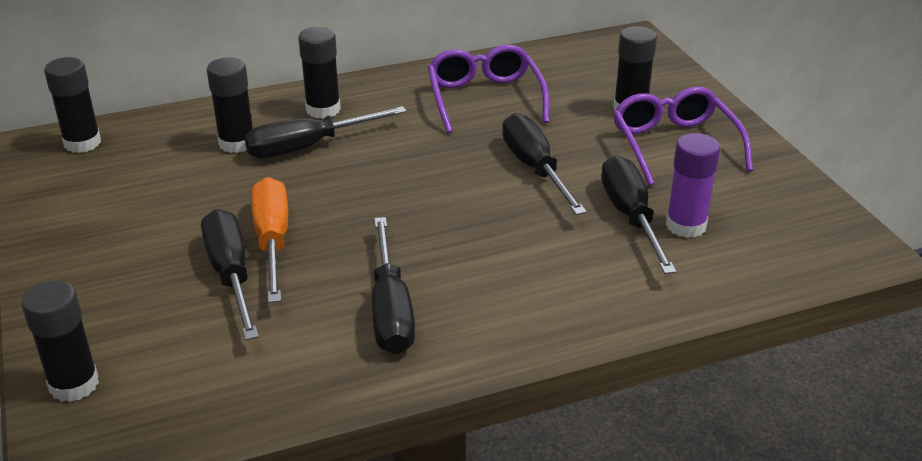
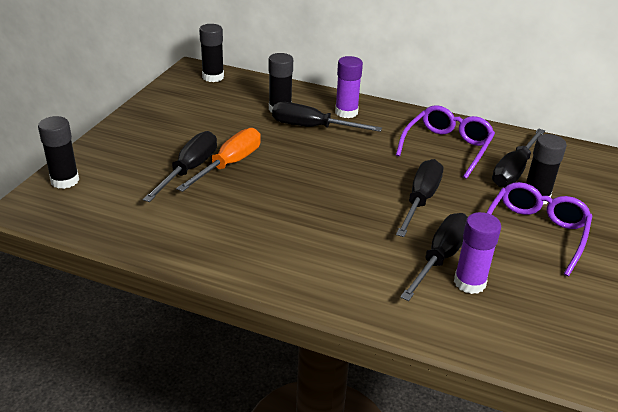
camera: 40 degrees right, 0 degrees up
(323, 109) = (346, 112): black glue stick -> purple glue stick
(390, 310) = (235, 228): black screwdriver -> black screwdriver (514, 171)

